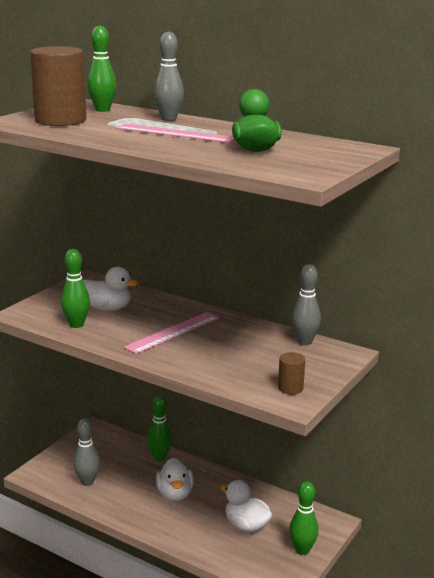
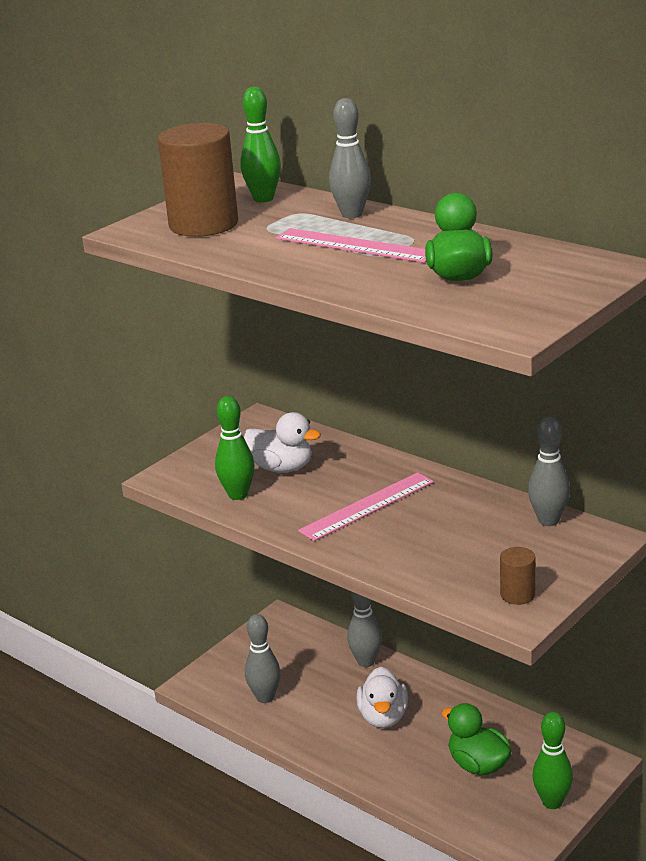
camera: 10 degrees right, 5 degrees up
(159, 457) = (366, 662): green bowling pin -> grey bowling pin
(246, 525) = (478, 765): white duck -> green duck

